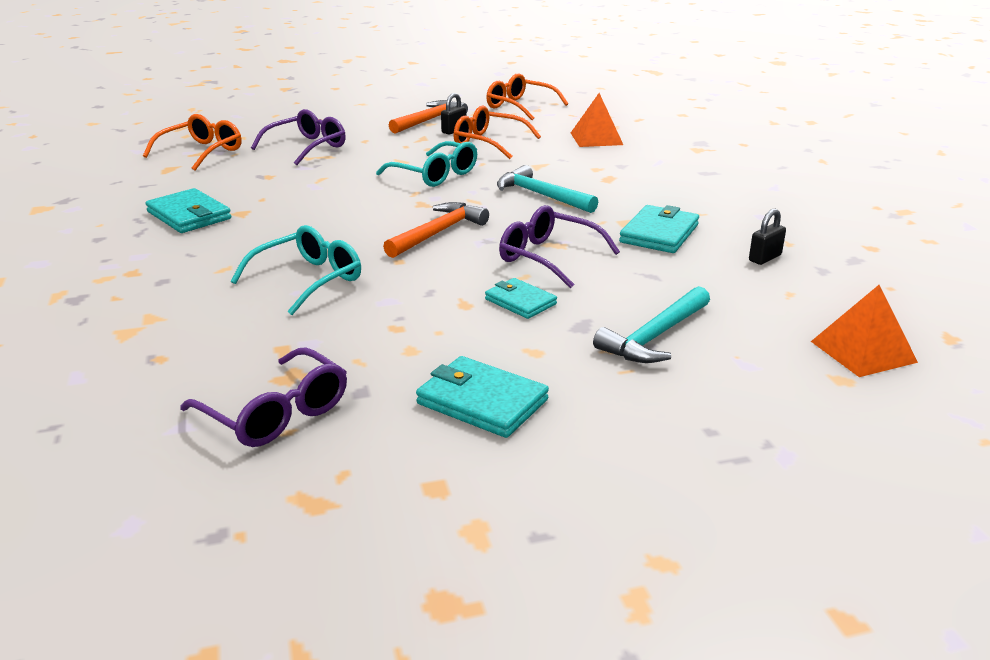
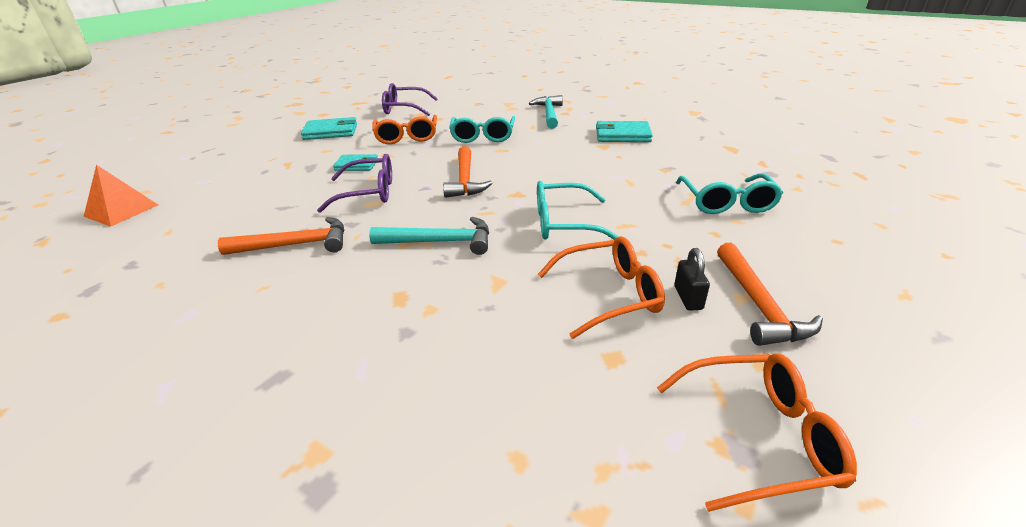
camera: 140 degrees right, 5 degrees up
(202, 152) = (764, 165): orange glasses -> orange glasses (407, 137)
(307, 147) = (727, 203): purple glasses -> turquoise glasses
(596, 138) = (503, 389): orange pyramid -> none
(655, 337) = (263, 175): turquoise hammer -> turquoise hammer (549, 114)
(659, 233) = (295, 244): turquoise wallet -> orange hammer
(765, 258) = (187, 257): black padlock -> none

